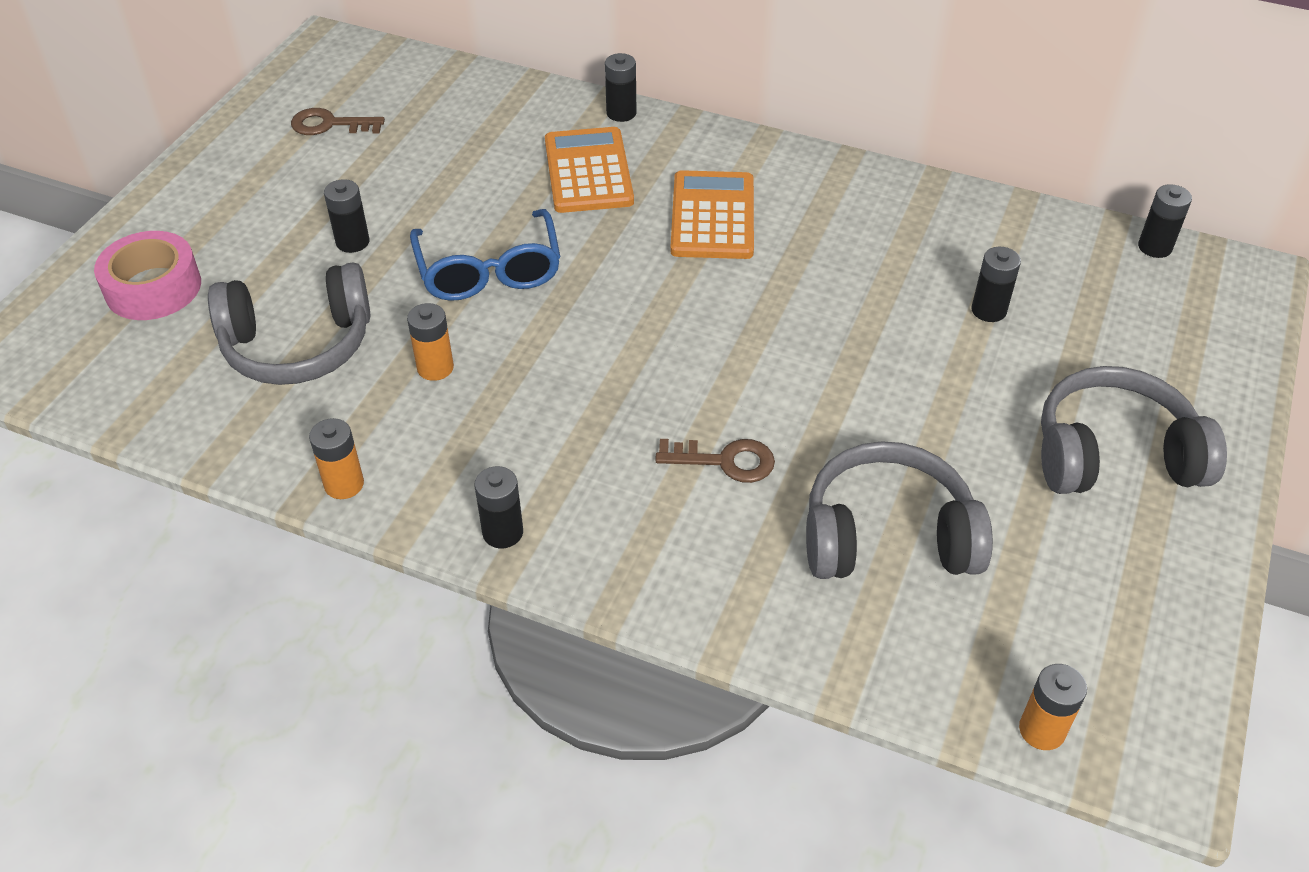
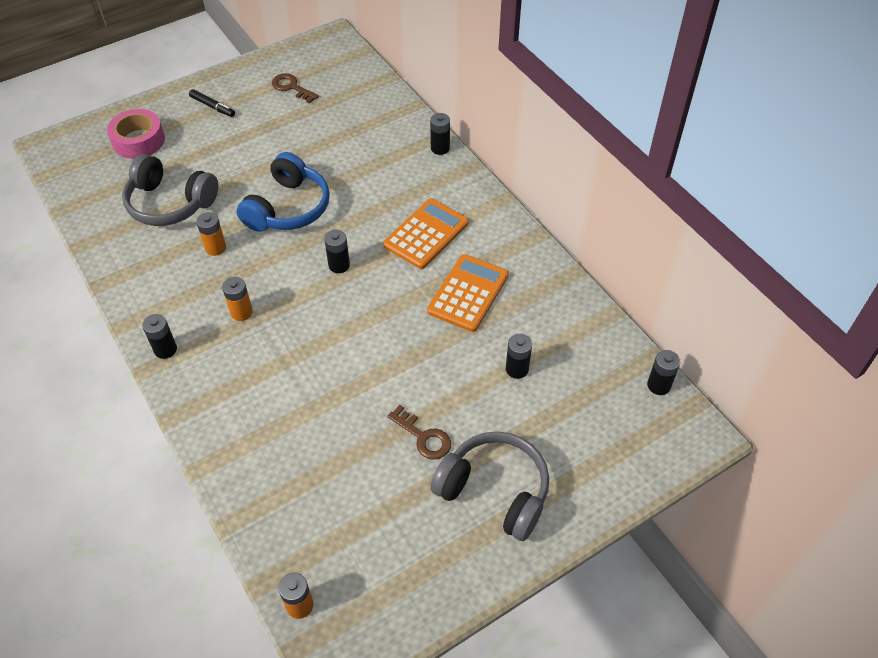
camera: 35 degrees right, 5 degrees up
(230, 195) = (212, 106): none -> black marker
(344, 484) = (125, 285): orange battery -> orange battery (241, 312)
(352, 242) = (242, 160): black battery -> black battery (339, 265)
(489, 270) = (288, 208): blue glasses -> blue headphones
(588, 171) = (389, 175): orange calculator -> orange calculator (468, 293)
(724, 461) = (295, 373): brown key -> brown key (423, 437)
(887, 537) = (331, 461): grey headphones -> none

